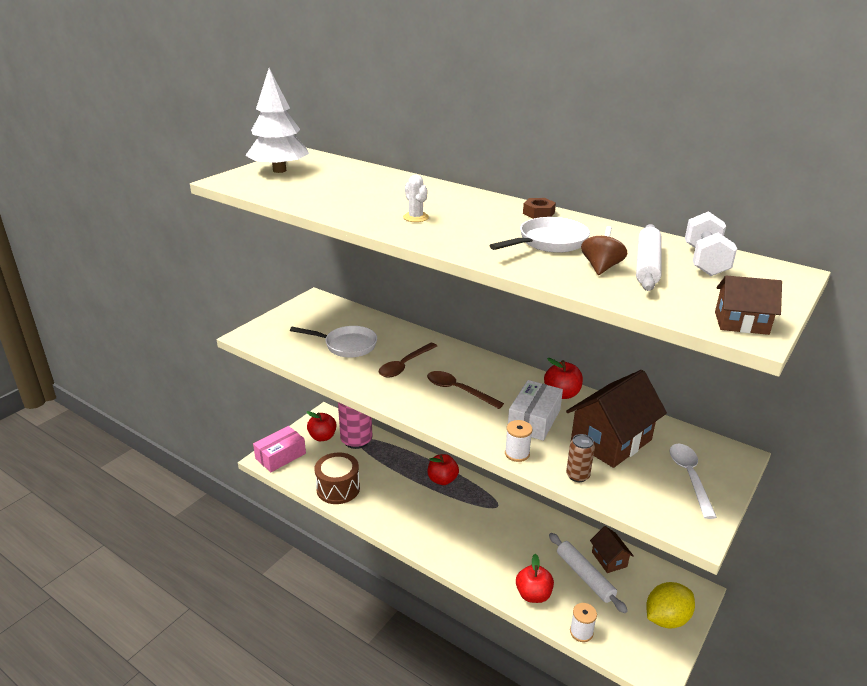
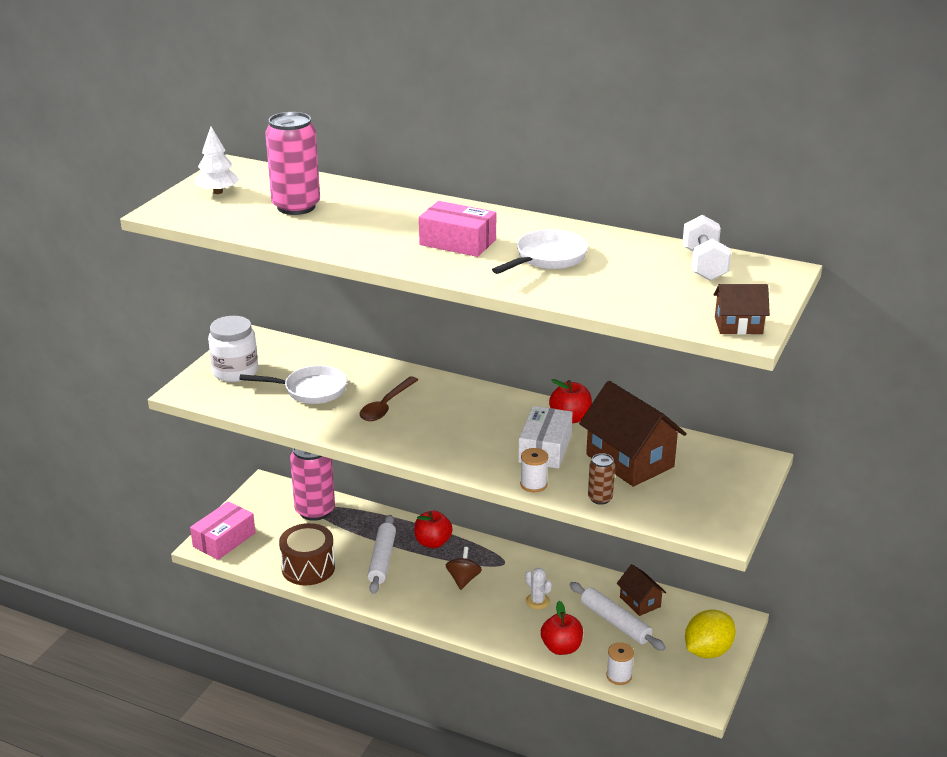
camera: 10 degrees left, 0 degrees up
(279, 170) = (218, 192): white tree -> white tree, size x0.60
(293, 324) = (235, 371): none -> white jar
(322, 437) = (270, 511): red apple -> none
(338, 185) = (296, 207): none -> pink can
(416, 217) = (400, 241): white cactus -> white cactus (537, 601)
(458, 390) = (455, 427): brown spoon -> none
(468, 222) = (457, 242): none -> pink box
(538, 213) = (529, 224): brown nut -> none
(601, 267) = (604, 281): brown spinning top -> brown spinning top (463, 579)
(611, 441) = (630, 461): brown house -> brown house turned 75 degrees counterclockwise
(647, 265) = (648, 274): white rolling pin -> white rolling pin (382, 559)
(689, 477) = (713, 486): white spoon -> none

